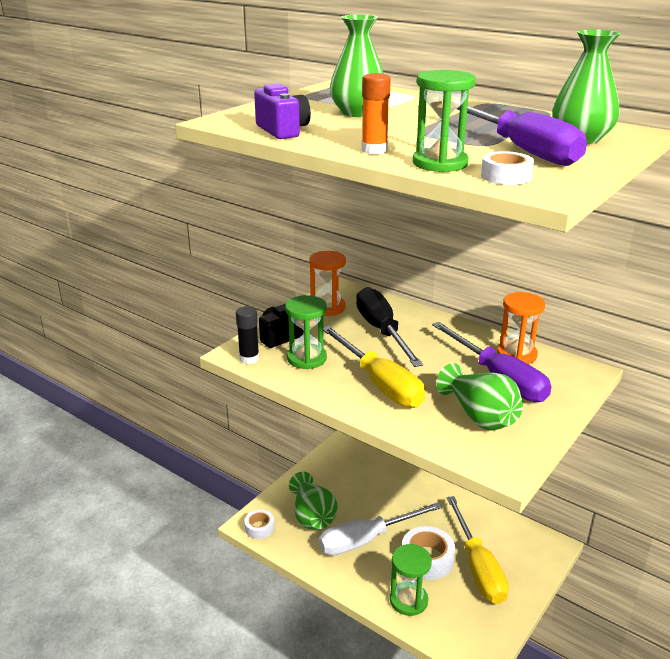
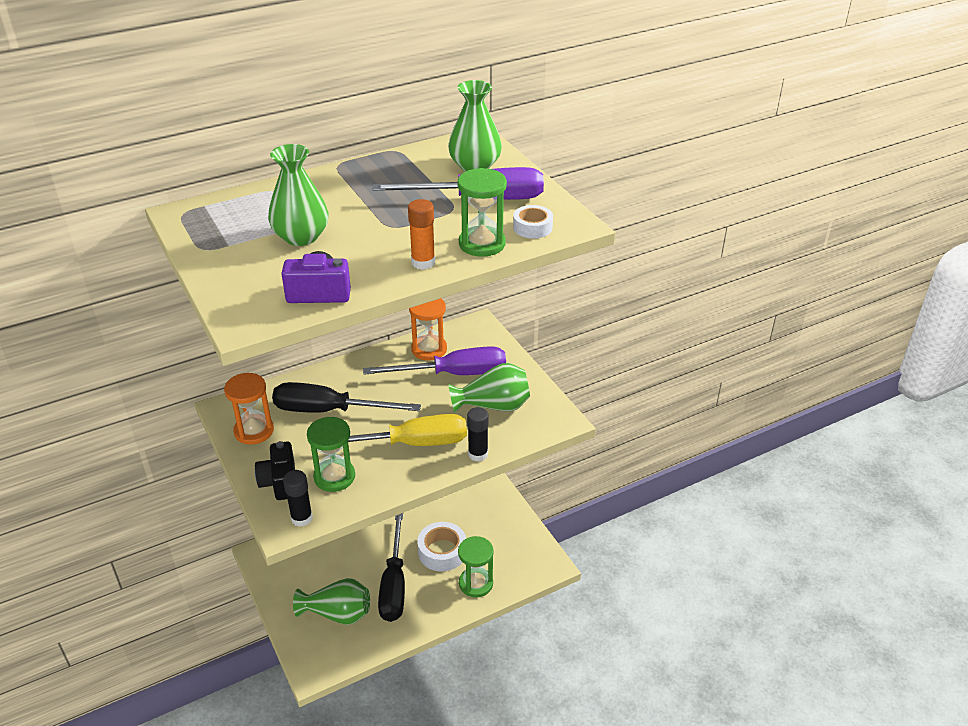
camera: 65 degrees left, 10 degrees up
(259, 528) = (323, 663): white tape -> none
(366, 539) = (394, 584): white screwdriver -> black screwdriver
(401, 427) = (478, 454): none -> black glue stick
(478, 567) = (470, 523): yellow screwdriver -> none

